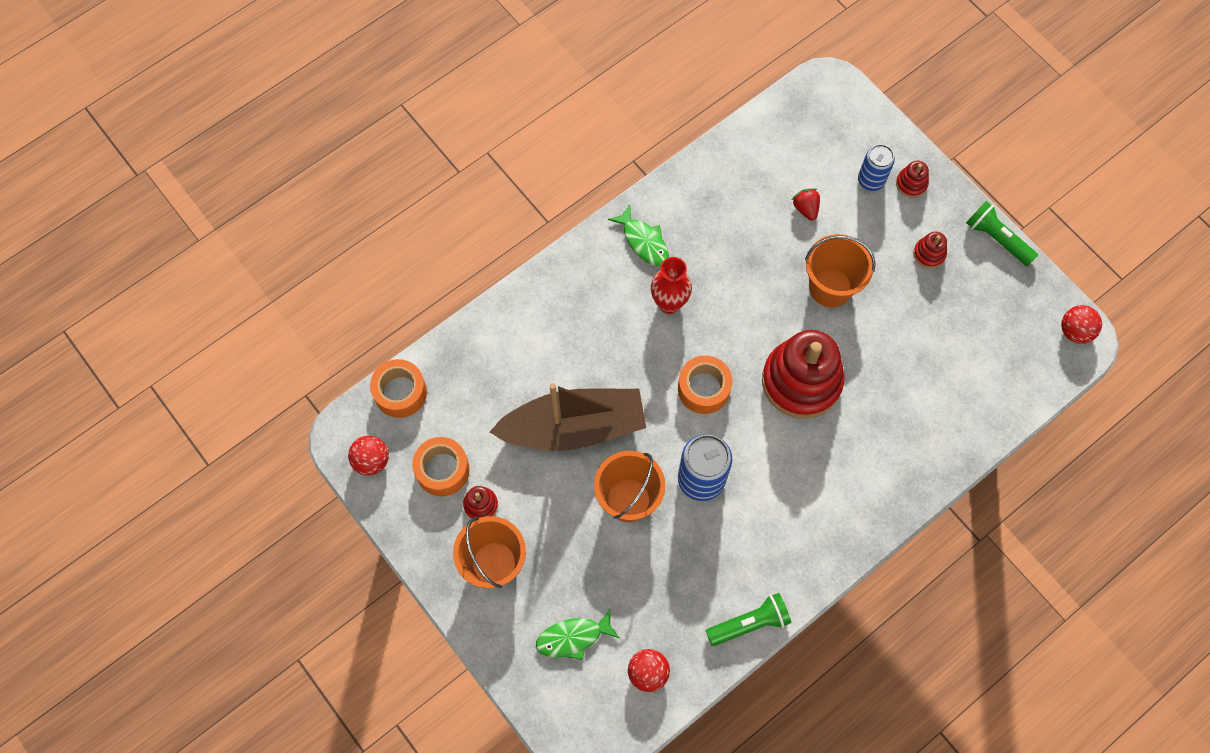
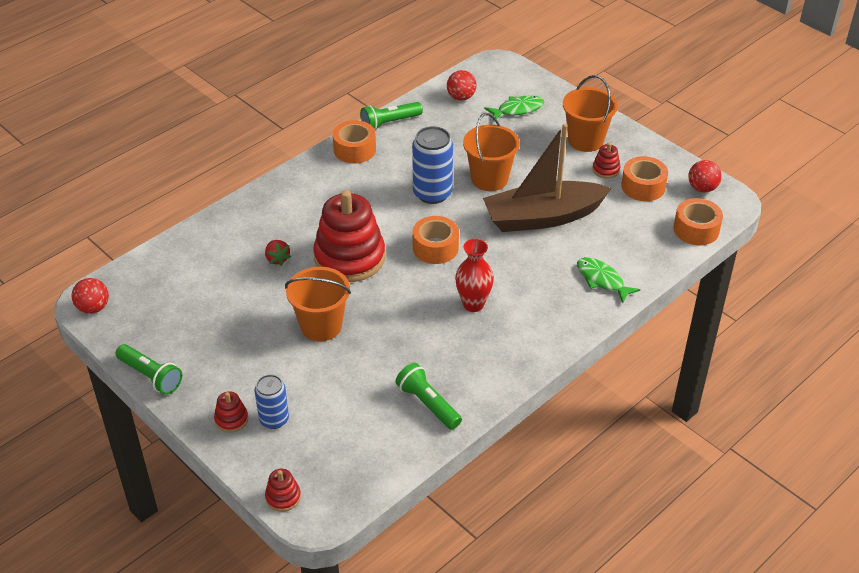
camera: 175 degrees right, 25 degrees down
(643, 241) = (505, 350): green fish -> green fish (602, 280)
(725, 186) = (428, 404): none -> green flashlight
(796, 571) = (354, 149): none -> orange tape
(805, 208) = (343, 389): red strawberry -> red strawberry (277, 259)
(929, 254) = (222, 359): red stacking toy -> red stacking toy (283, 497)

